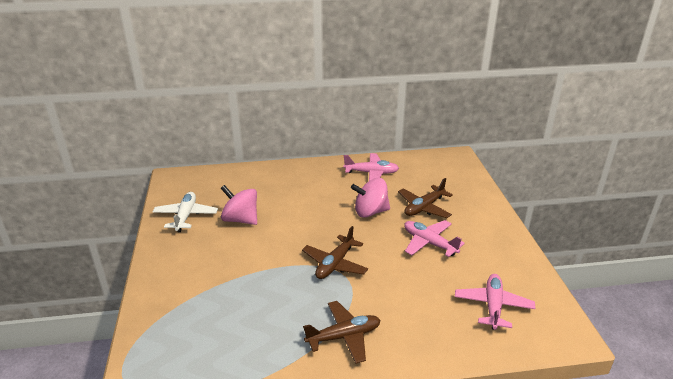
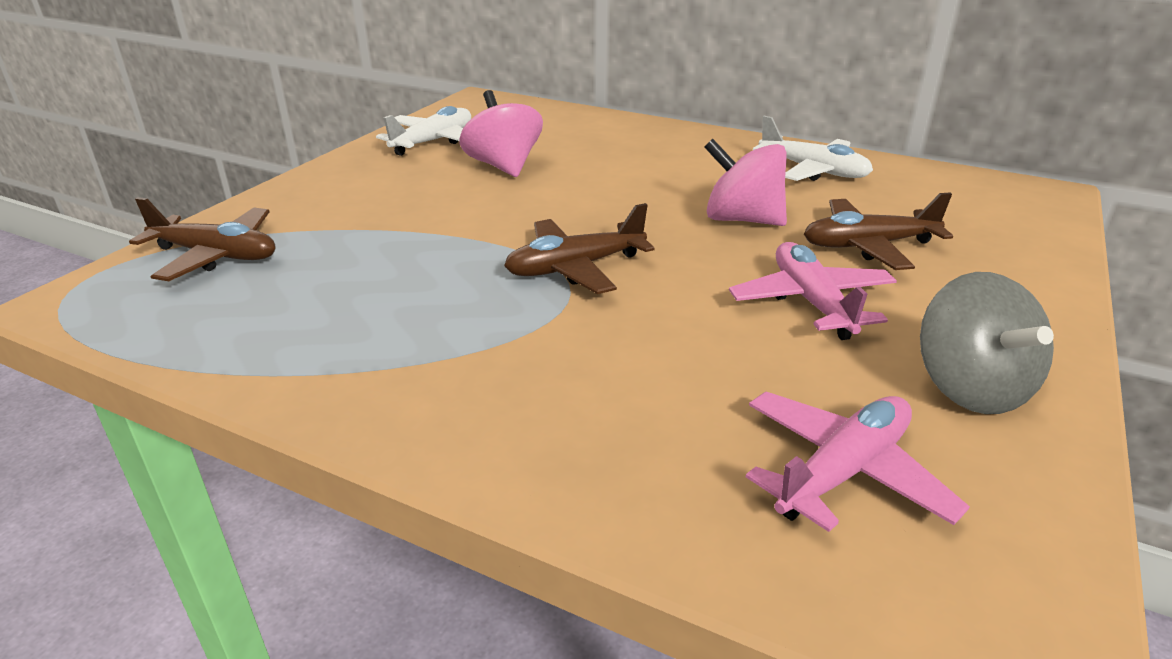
camera: 35 degrees right, 0 degrees up
(344, 336) = (442, 377): brown plane -> brown plane (216, 256)
(371, 173) = (813, 170): pink plane -> white plane
(500, 257) = (970, 387): none -> grey spinning top

